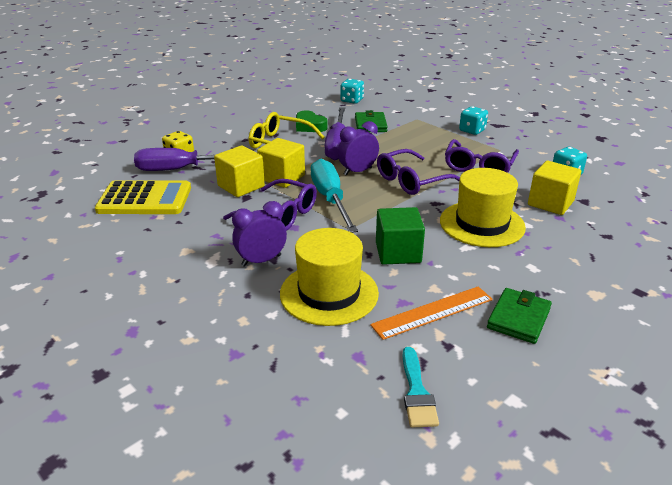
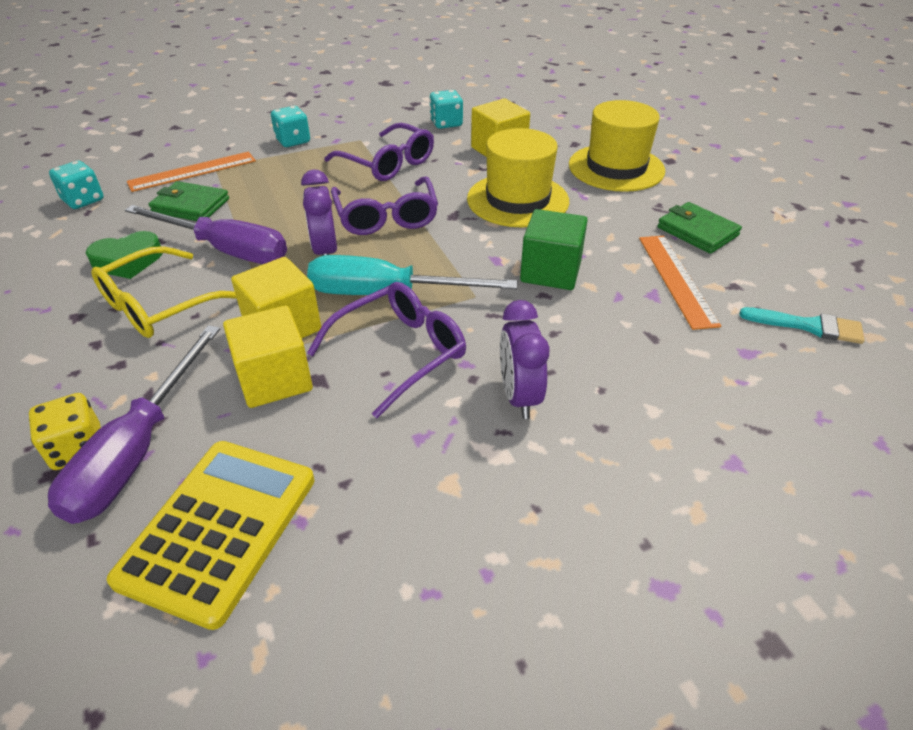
camera: 70 degrees left, 10 degrees up
(329, 293) = (620, 347): yellow hat -> yellow hat (616, 168)
(405, 115) = (192, 171): none -> orange ruler

